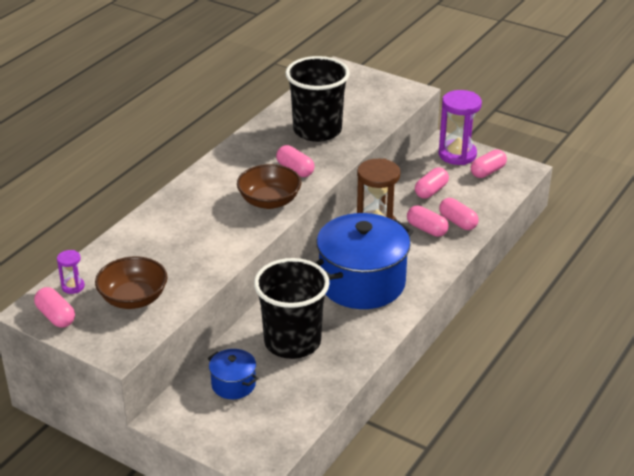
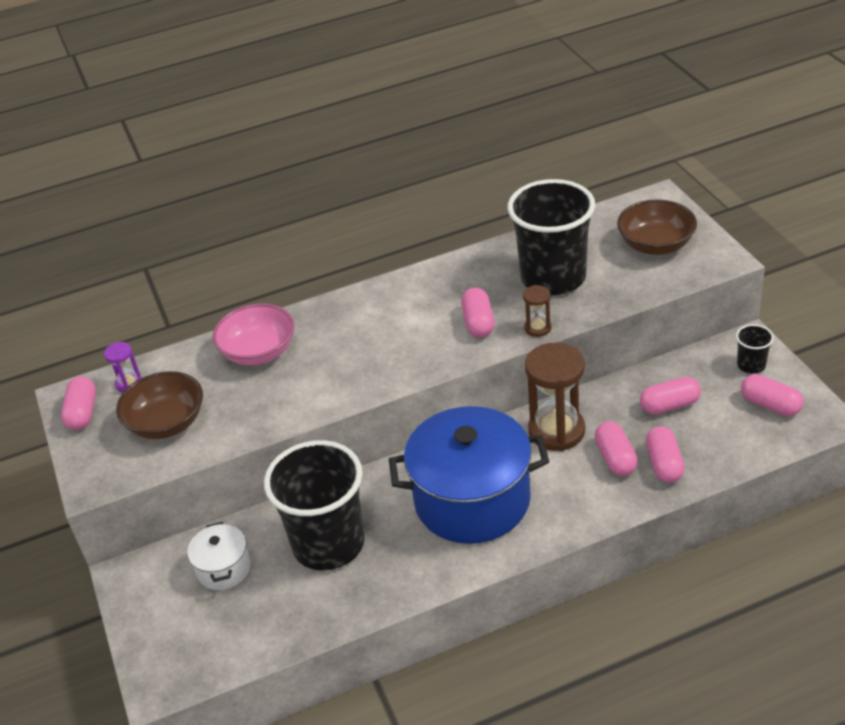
camera: 40 degrees right, 5 degrees up
(155, 235) = (259, 352): none -> pink bowl
(233, 384) = (223, 568): blue pot -> white pot
(269, 201) = (411, 354): brown bowl -> brown bowl (655, 245)
(337, 161) = (538, 328): none -> brown hourglass
(457, 154) = (751, 365): purple hourglass -> black cup
(487, 171) = (770, 405): pink capsule -> pink capsule turned 45 degrees clockwise

